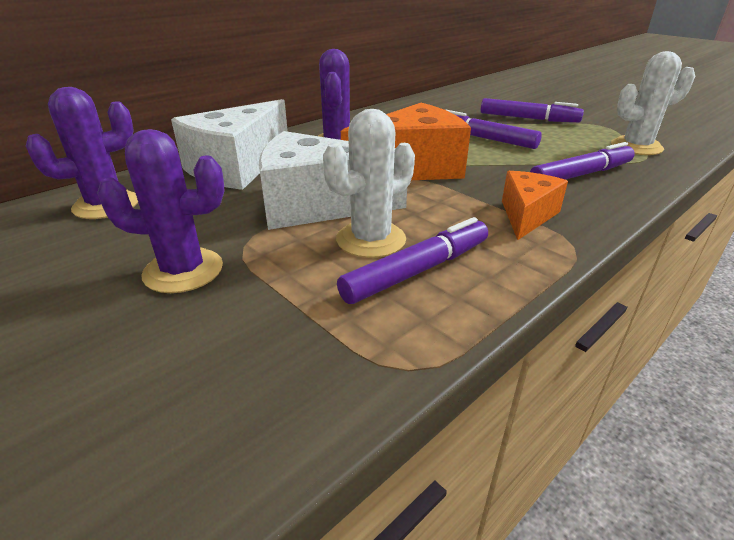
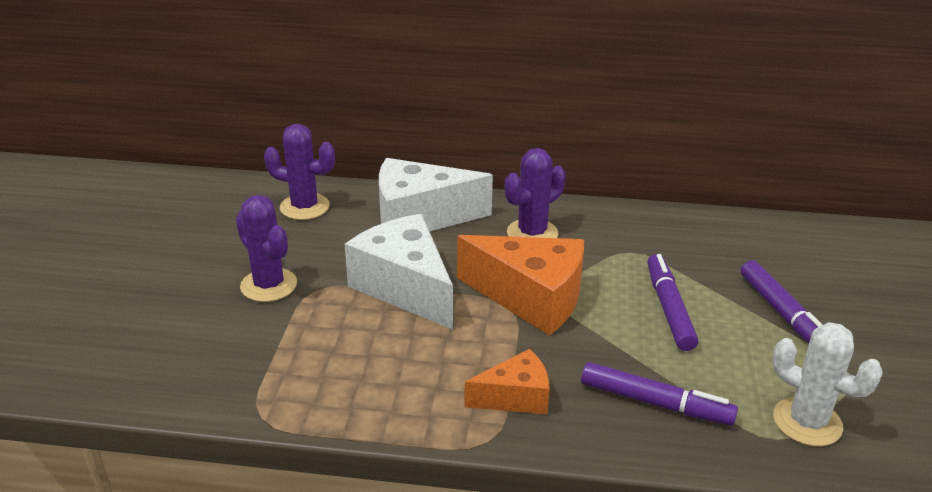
camera: 50 degrees right, 0 degrees up
(371, 239) = (384, 336): white cactus -> none
(416, 271) = (365, 376): purple marker -> none

